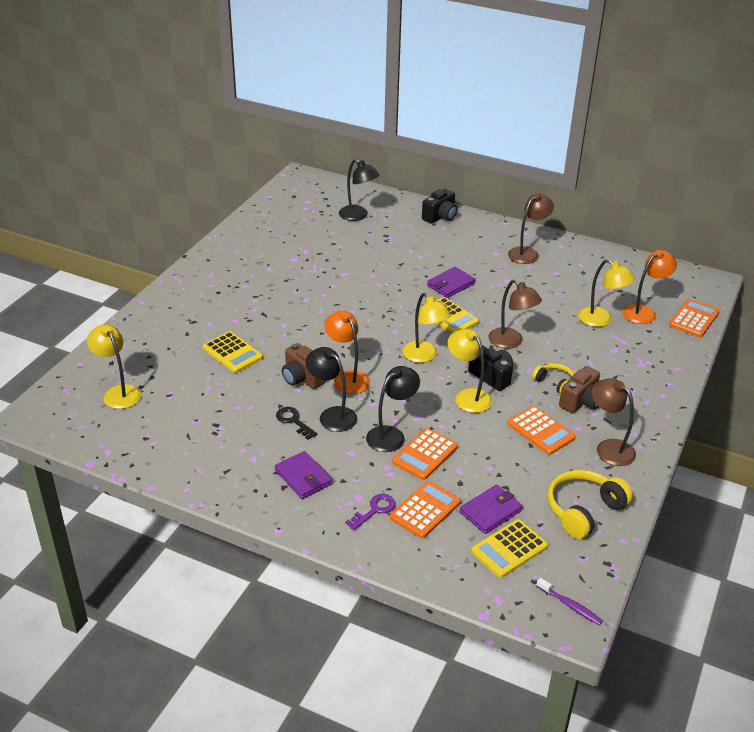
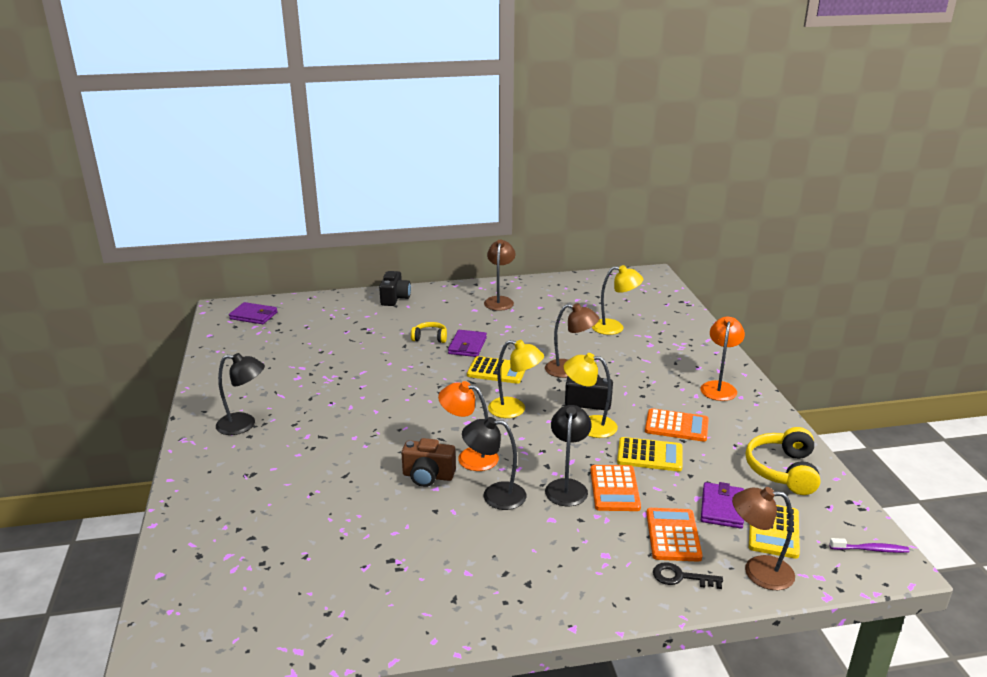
camera: 35 degrees left, 10 degrees down
(118, 392) = (242, 582): yellow lamp -> none
(232, 353) = (330, 484): yellow calculator -> yellow calculator (649, 455)
(293, 421) = (465, 518): black key -> black key (680, 577)
(303, 477) = (536, 564): purple wallet -> purple wallet (253, 316)
(358, 216) = (319, 322): black lamp -> black lamp (244, 425)
(374, 510) = (633, 559): purple key -> none
(554, 383) = (640, 386): yellow headphones -> yellow headphones (430, 338)
(581, 402) = (676, 391): brown camera -> none
(609, 448) = (738, 415): brown lamp -> brown lamp (758, 571)
(644, 312) = (636, 310): orange lamp -> orange lamp (719, 387)
(694, 319) = (674, 302): orange calculator -> none

